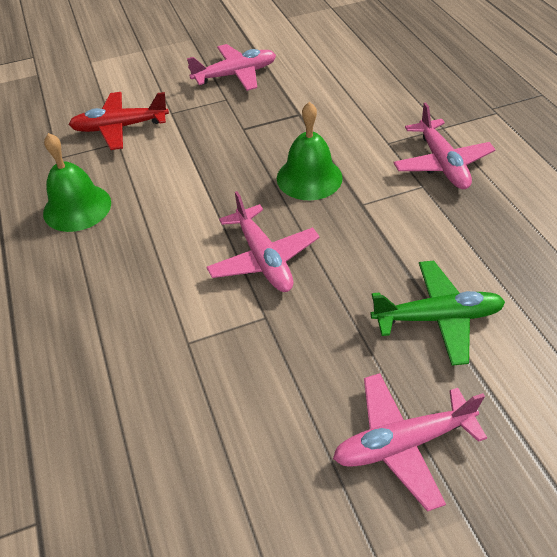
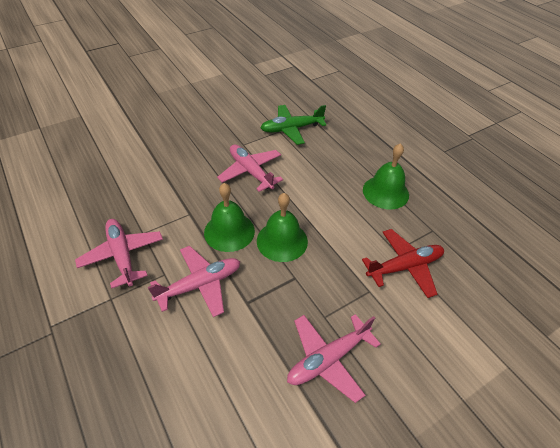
camera: 165 degrees right, 0 degrees up
(245, 162) = (282, 241): none -> green bell
(402, 443) = (177, 108): pink plane -> pink plane (200, 285)
(438, 318) = (151, 152): green plane -> green plane (291, 129)

